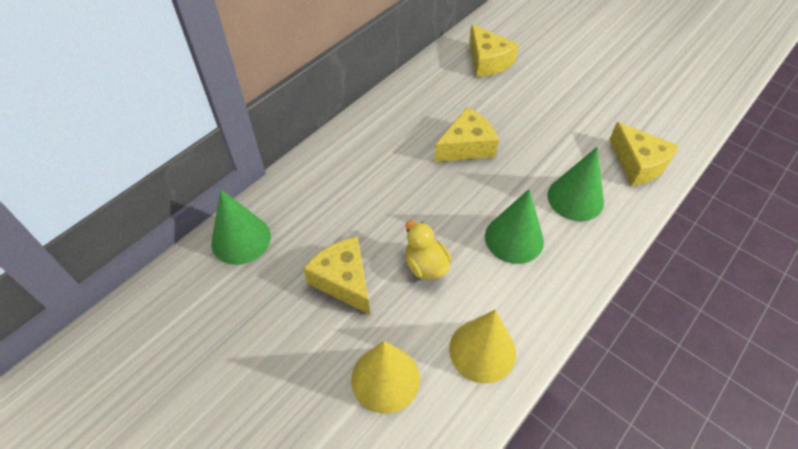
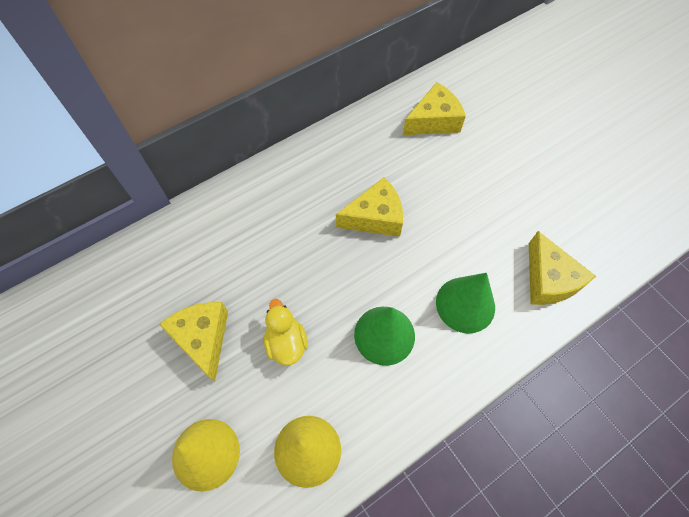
camera: 15 degrees right, 10 degrees up
(241, 239) = (124, 270): green cone -> none
(487, 61) = (434, 121): yellow cheese -> yellow cheese turned 105 degrees counterclockwise

